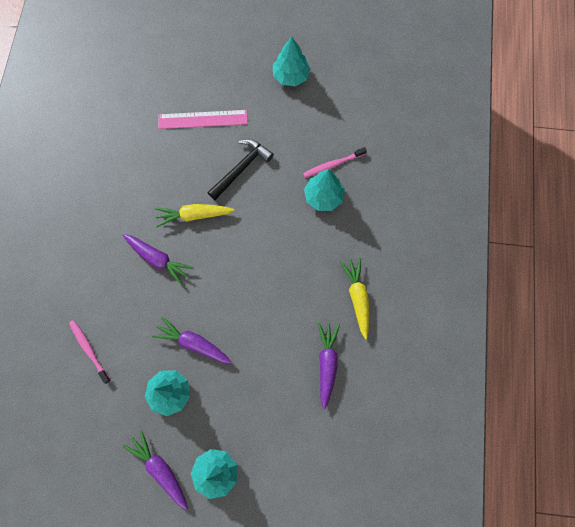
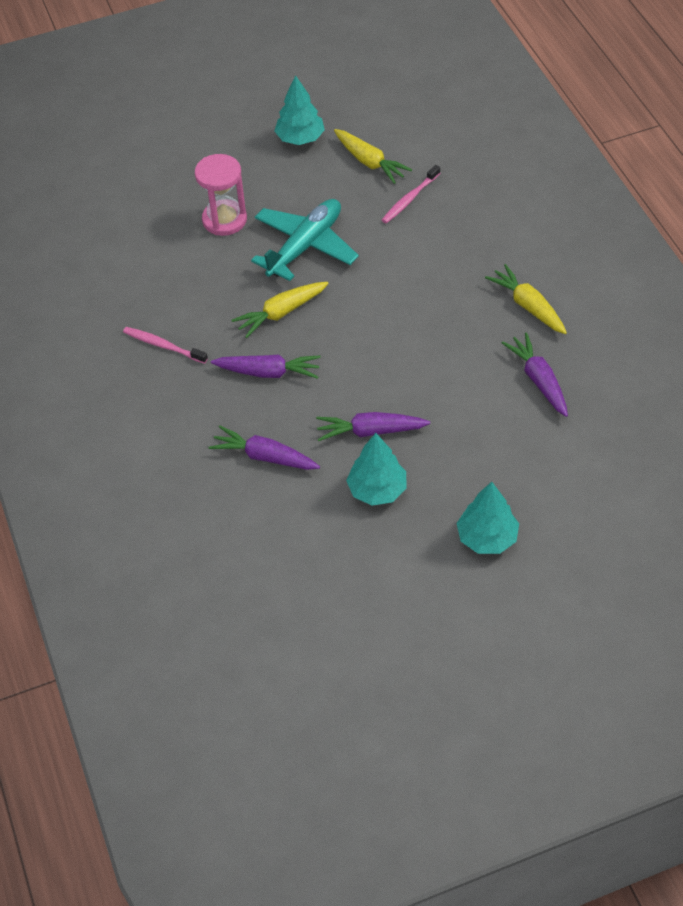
camera: 25 degrees left, 20 degrees down
(89, 350) = (248, 495): pink toothbrush -> pink toothbrush (163, 346)
(160, 469) = (419, 566): purple carrot -> purple carrot (264, 456)
(203, 119) = (224, 220): pink ruler -> pink hourglass
(241, 168) = (305, 246): black hammer -> turquoise plane
(323, 197) = (421, 232): turquoise tree -> none
(324, 119) = (369, 162): none -> yellow carrot

